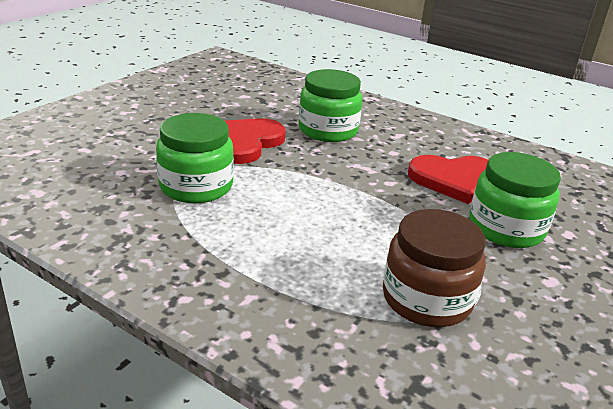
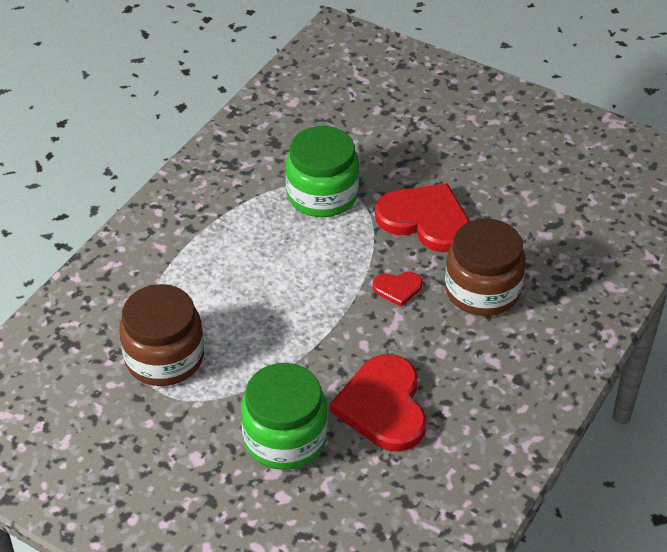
camera: 90 degrees right, 15 degrees up
(325, 162) = (397, 288): none -> red heart
(328, 130) = (482, 290): green jar -> brown jar

